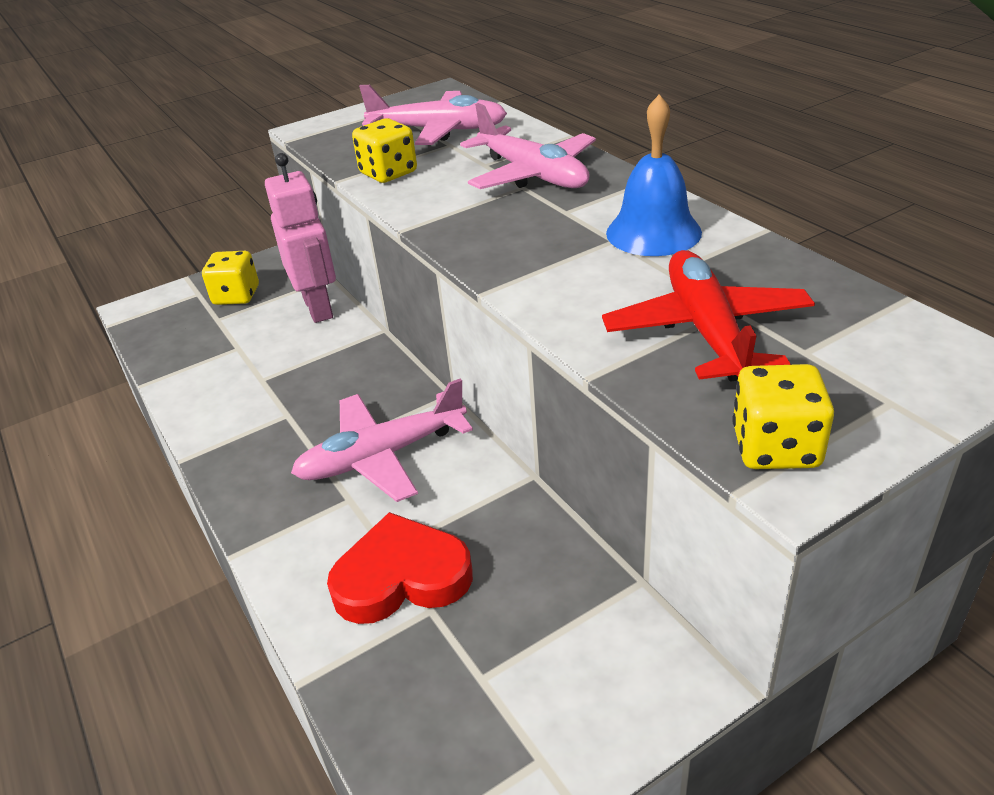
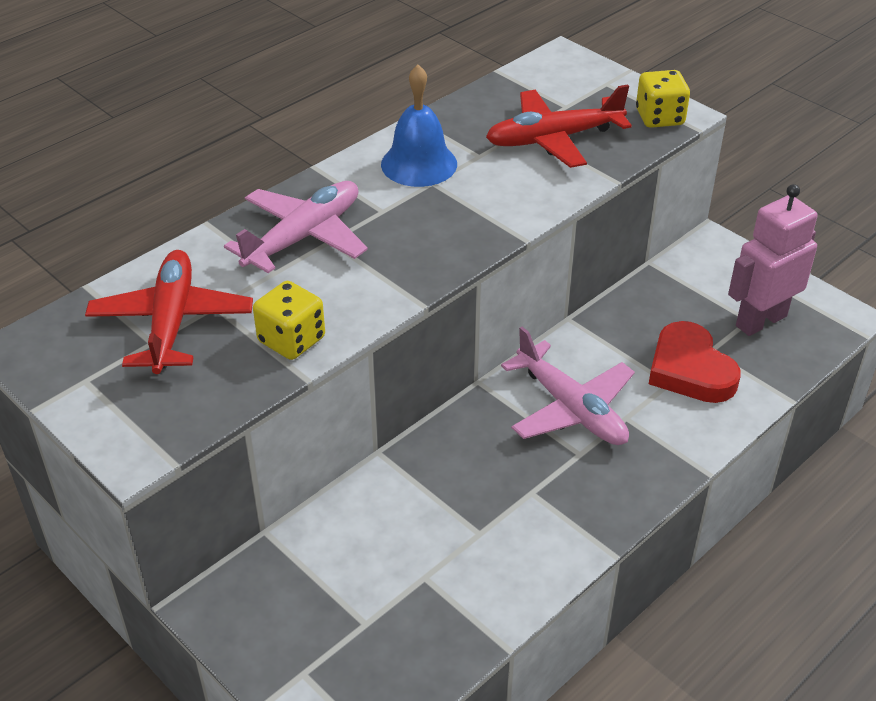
camera: 105 degrees left, 5 degrees up
(236, 296) = (310, 621): yellow dice -> none
(318, 308) = (337, 522): pink robot -> pink robot (760, 321)
(438, 130) = (171, 322): pink plane -> red plane

